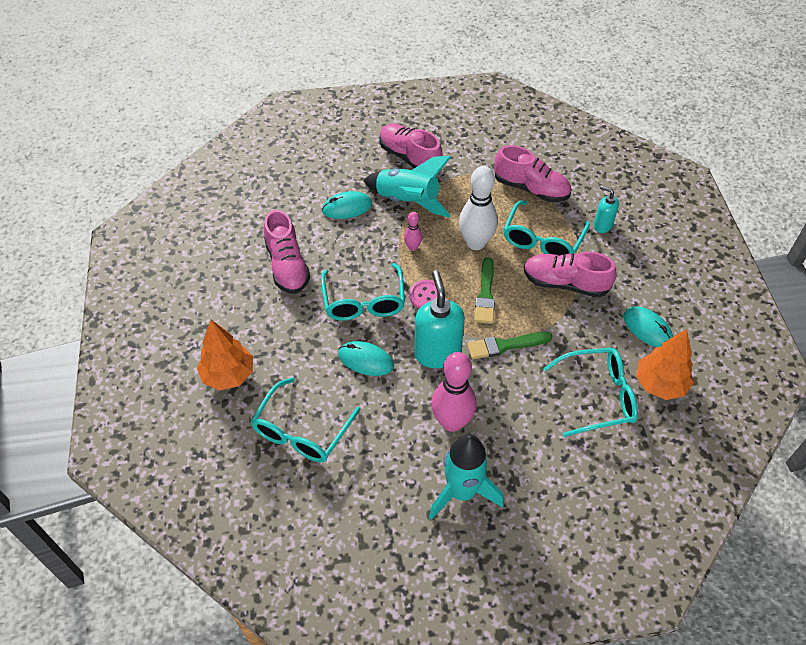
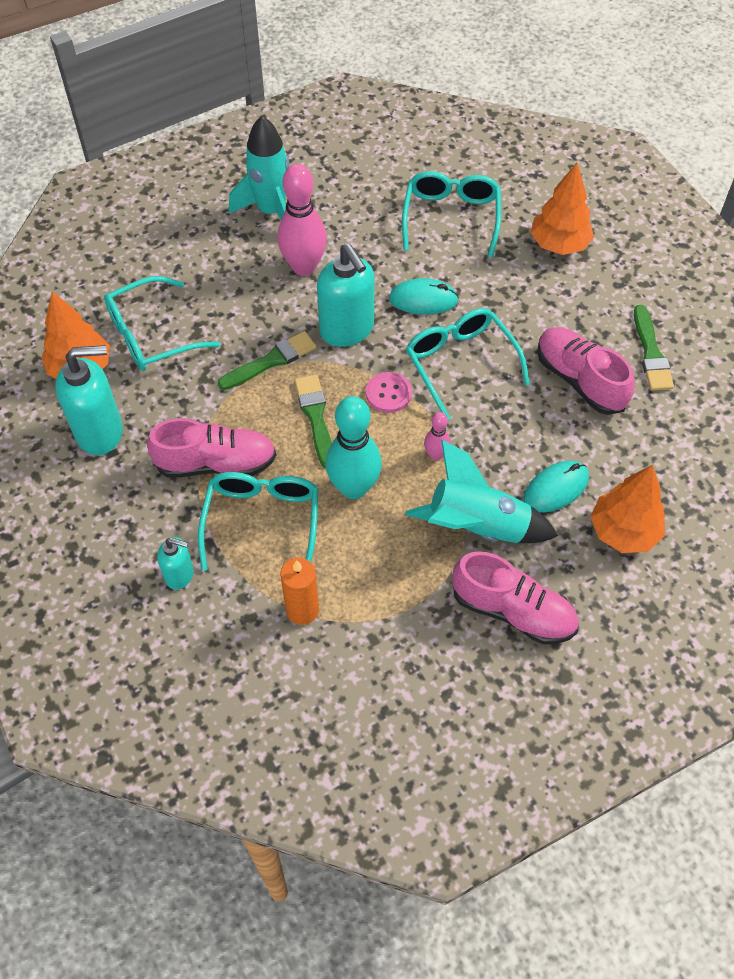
camera: 160 degrees right, 5 degrees up
(225, 269) = (651, 353): none -> green brush
(322, 176) = (623, 532): none -> orange tree
(475, 243) = (354, 487): white bowling pin -> turquoise bowling pin
(531, 189) = (302, 610): pink shoe -> orange candle
(647, 329) = (100, 432): turquoise mouse -> turquoise soap dispenser

